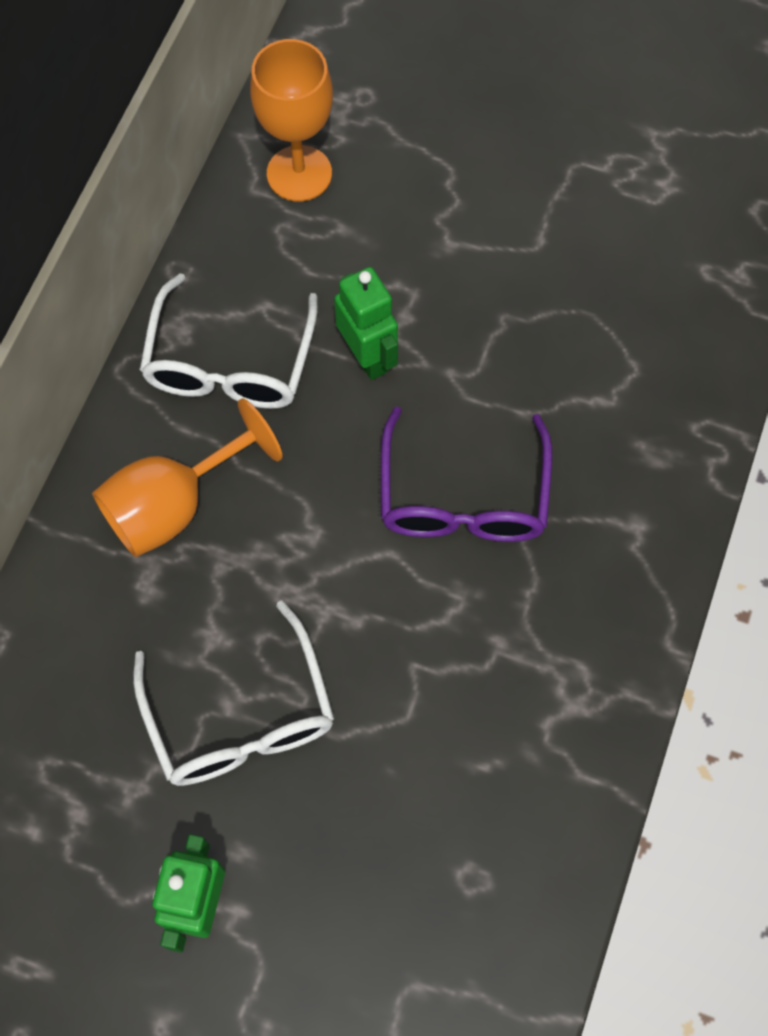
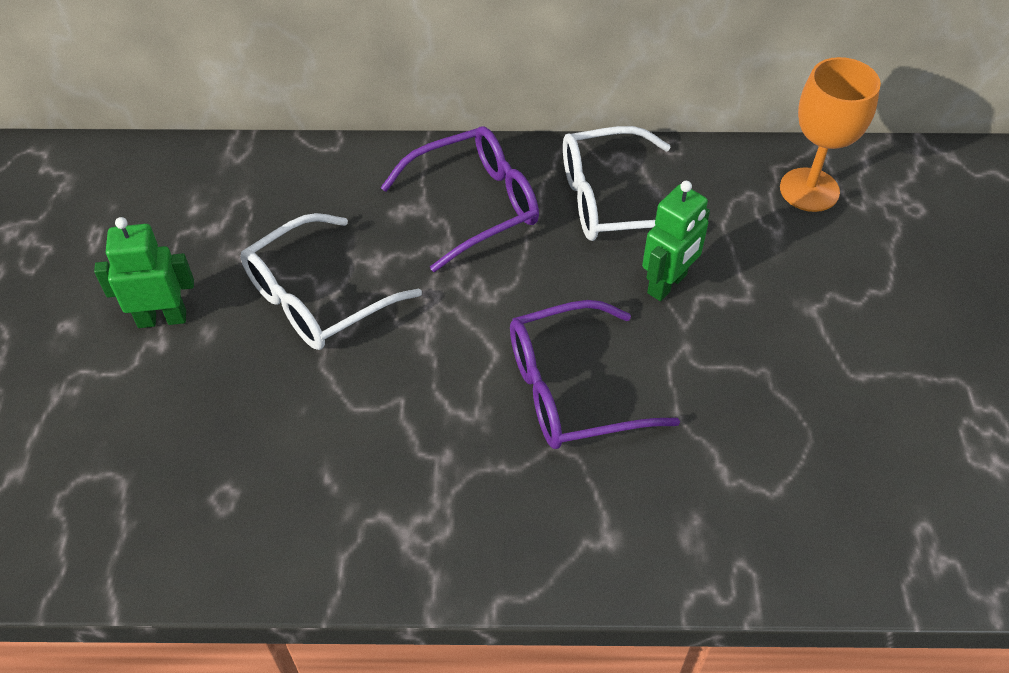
camera: 70 degrees right, 15 degrees down
(174, 505) = (475, 205): orange goblet -> purple glasses

